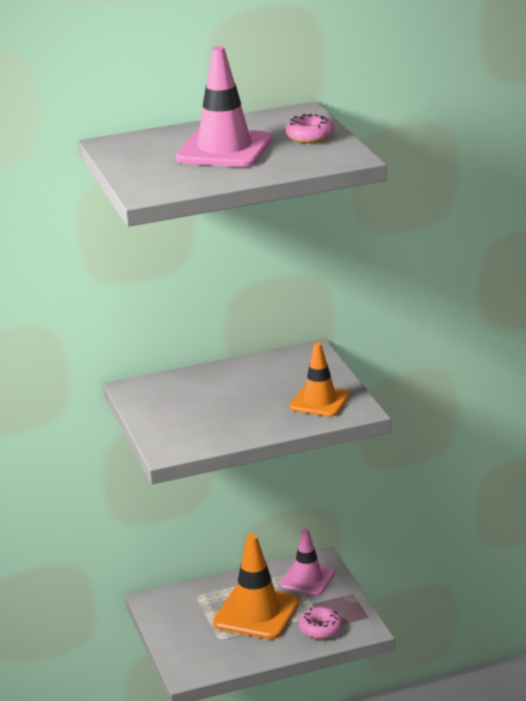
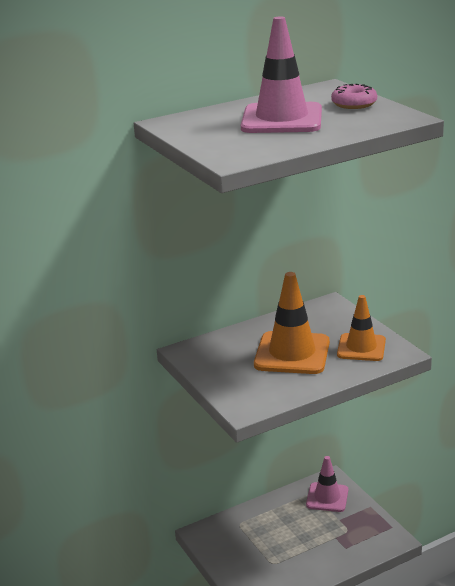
camera: 10 degrees left, 0 degrees up
(256, 613) = (295, 535): orange traffic cone -> orange traffic cone (292, 353)
(320, 629) = (356, 543): pink donut -> none

